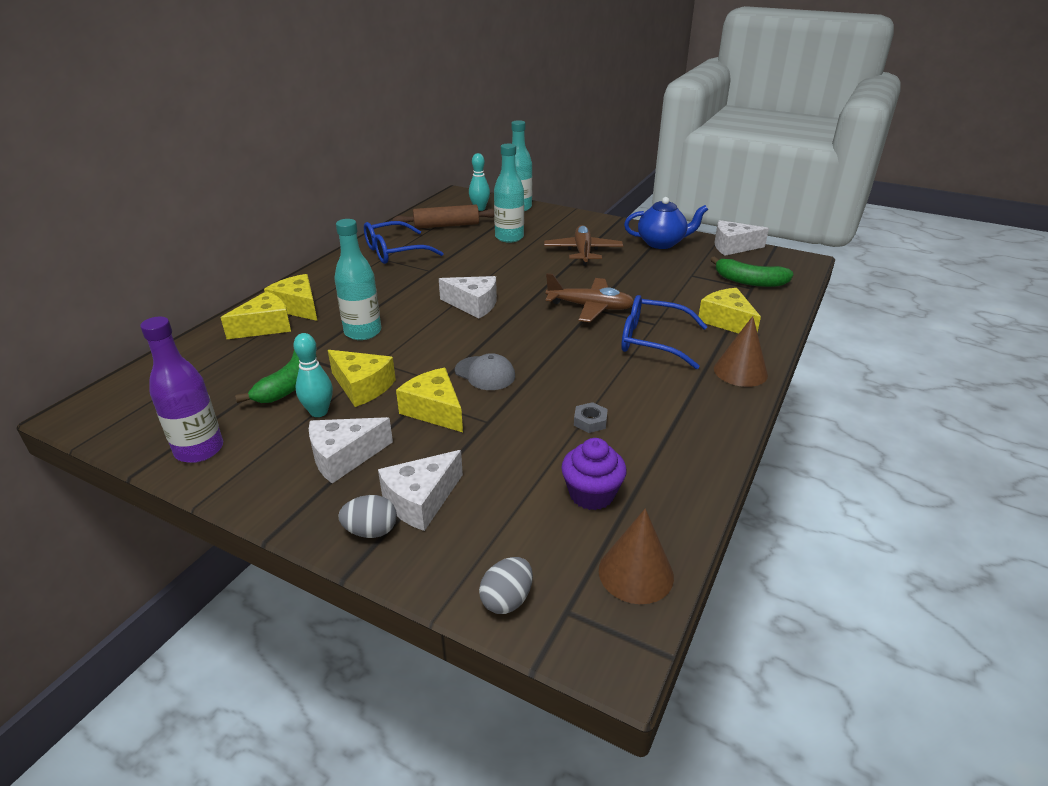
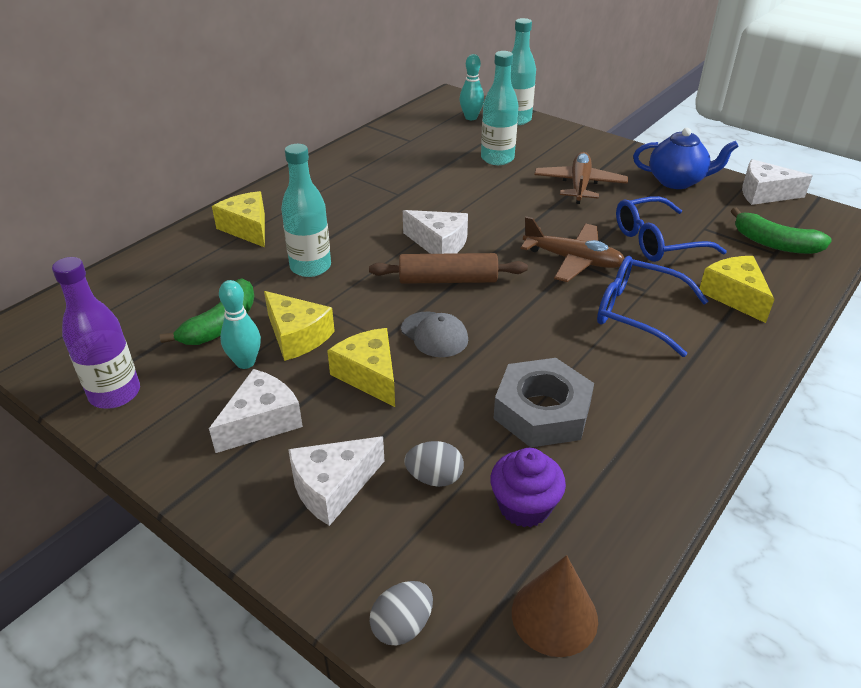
camera: 10 degrees right, 5 degrees up
(265, 326) = (209, 249): yellow cheese -> none
(344, 457) = (261, 422): white cheese -> white cheese turned 150 degrees clockwise
(371, 531) = (273, 517): grey egg -> grey egg (434, 478)
(395, 252) = (365, 167): blue glasses -> blue glasses (657, 241)
(446, 225) = (429, 137): brown rolling pin -> brown rolling pin (448, 280)
(590, 421) = (542, 411): grey nut -> grey nut, size x2.38
(740, 371) = (736, 366): brown cone -> none

